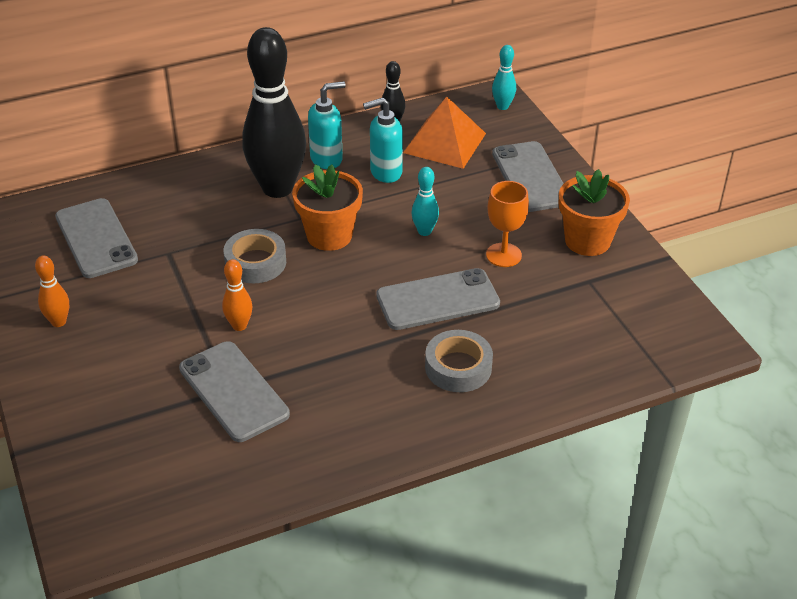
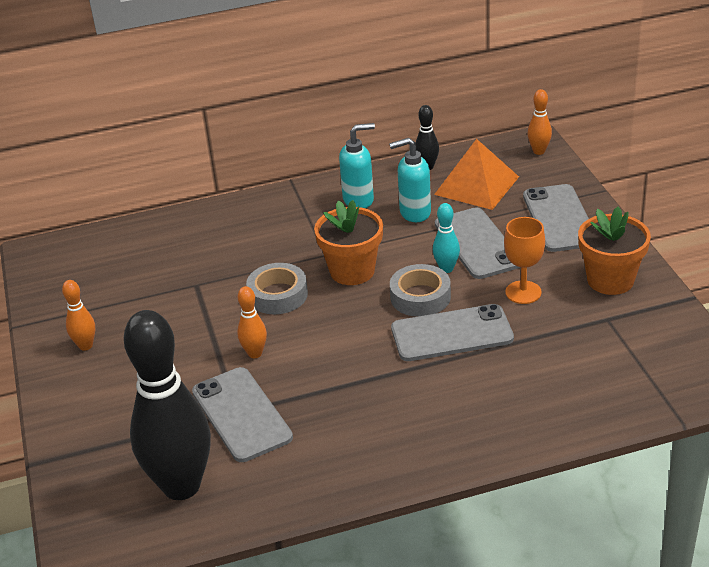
camera: 10 degrees right, 5 degrees down
(96, 238) = (130, 270): grey phone -> grey phone (477, 243)
(277, 188) = (307, 226): black bowling pin -> black bowling pin (181, 486)
(458, 367) = (464, 398): grey tape -> grey tape (420, 297)
(502, 106) = (539, 151): turquoise bowling pin -> orange bowling pin

